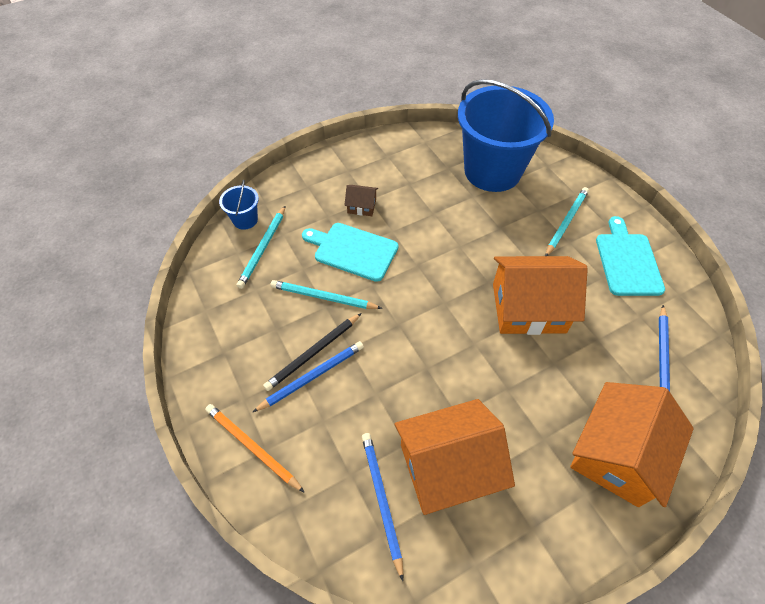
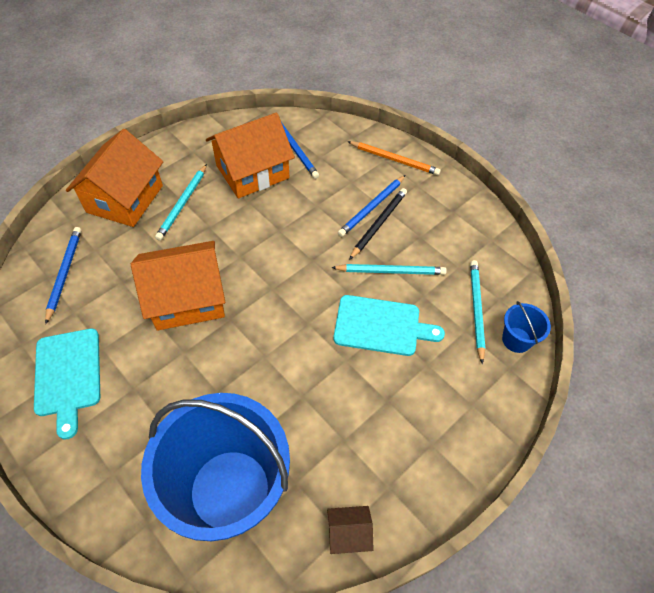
camera: 165 degrees right, 0 degrees up
(362, 206) = (392, 388): brown house -> brown house (348, 533)
(566, 222) = (133, 418): turquoise pencil -> turquoise pencil (183, 204)

